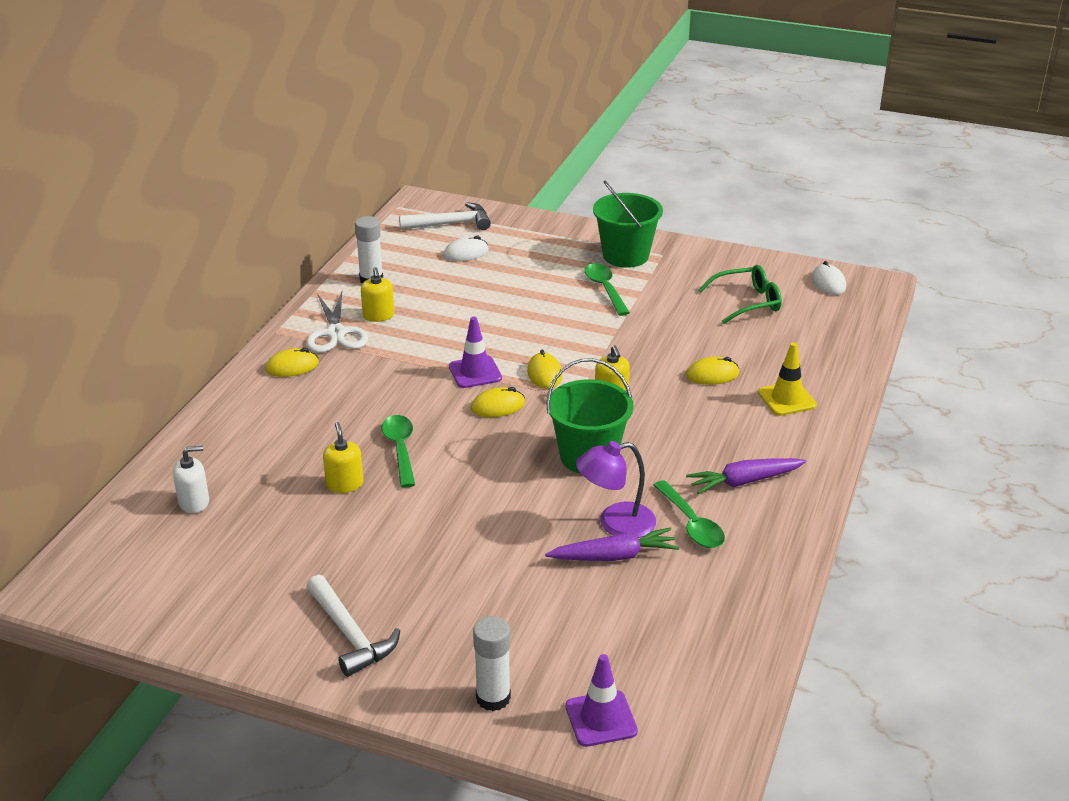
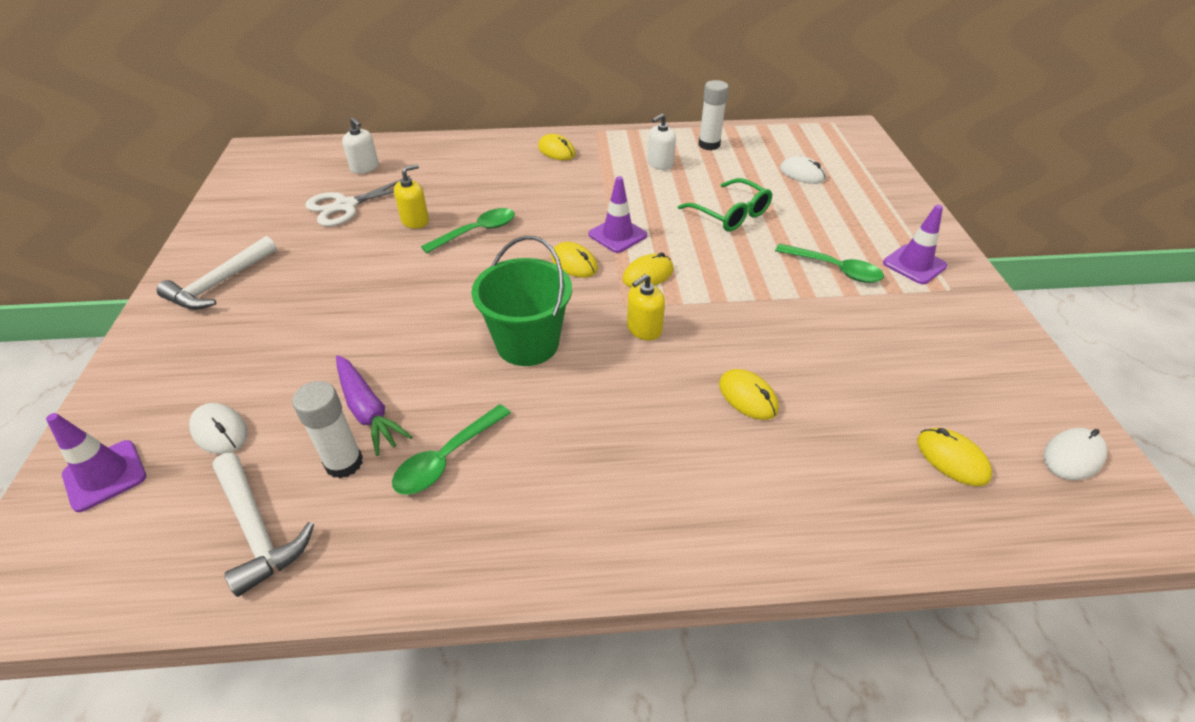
camera: 65 degrees right, 10 degrees up
(336, 333) = (617, 154): white scissors -> white scissors (346, 206)
(378, 316) = (660, 164): yellow soap dispenser -> white soap dispenser
(450, 224) = (839, 153): white hammer -> white hammer (257, 529)
(493, 698) = (139, 389): white glue stick -> white glue stick (344, 463)
(586, 645) = (219, 431): none -> white mouse
(605, 289) = (834, 269): green spoon -> green spoon turned 75 degrees clockwise
(615, 523) = (423, 396): purple lamp -> none
(625, 256) = (914, 264): green bucket -> purple traffic cone
(744, 481) = (550, 486): purple carrot -> none
(747, 302) = (932, 386): green glasses -> green glasses (730, 214)
(787, 399) = (752, 483): yellow traffic cone -> none
(808, 322) = (952, 459): none -> yellow mouse

